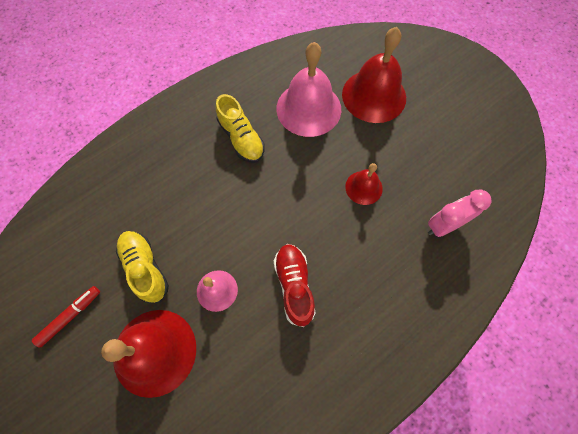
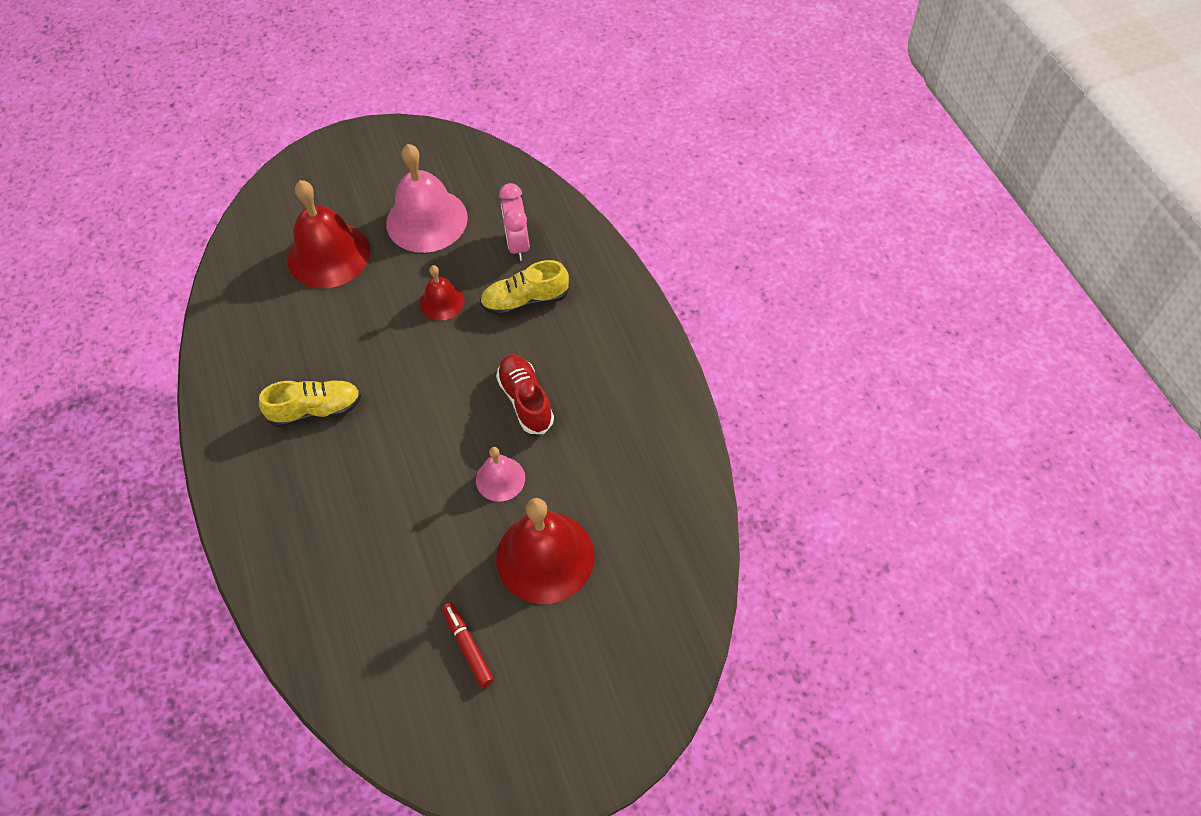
camera: 70 degrees left, 10 degrees down
(145, 268) = (442, 551): yellow shoe -> yellow shoe (525, 301)
(294, 285) = (526, 400): red shoe -> red shoe turned 60 degrees clockwise
(308, 108) = (311, 326): pink bell -> pink bell (426, 220)

